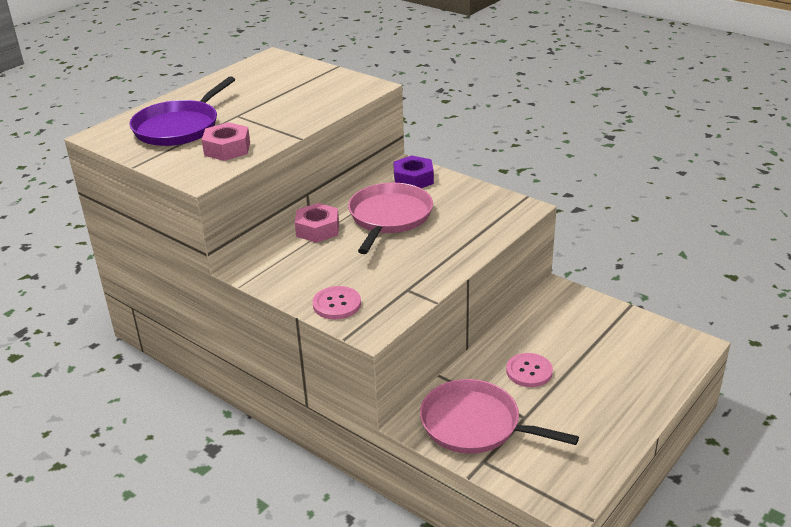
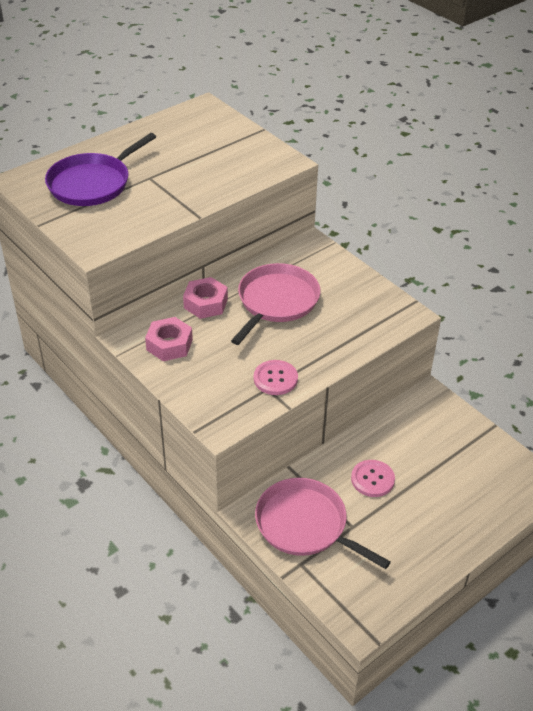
camera: 10 degrees right, 10 degrees up
(227, 149) = (128, 218): pink nut -> pink nut (169, 345)
(337, 304) = (198, 392): pink button -> pink button (275, 379)
(413, 179) = (313, 260): purple nut -> none

